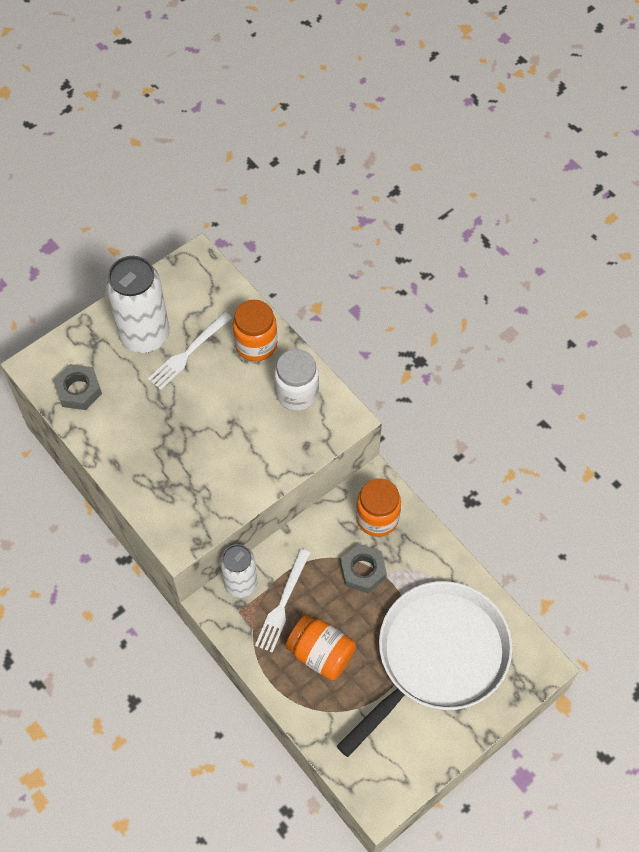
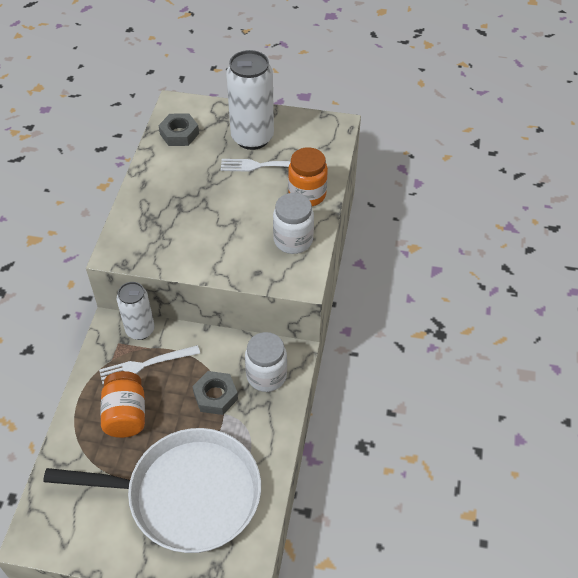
camera: 50 degrees right, 10 degrees down
(377, 518) = (266, 376): orange jar -> white jar

